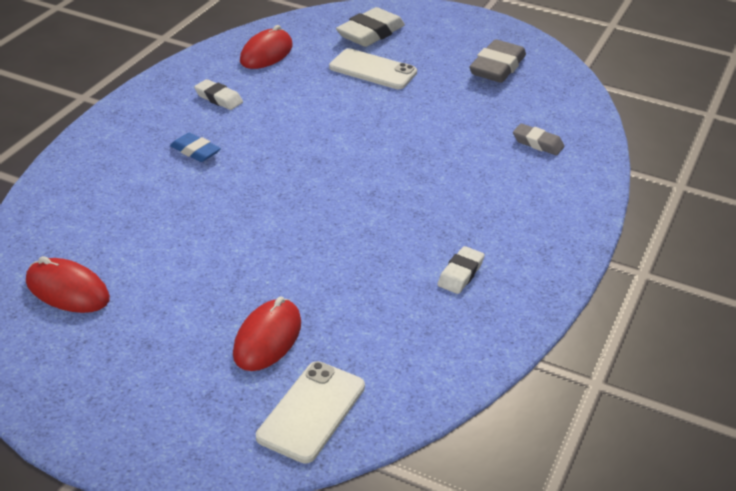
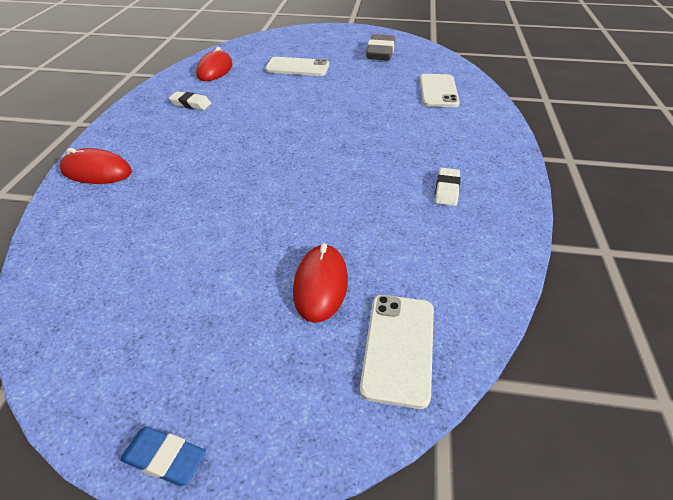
camera: 15 degrees left, 5 degrees up
(67, 290) = (108, 288): red mouse -> red mouse (97, 171)
(195, 151) = (187, 143): blue eraser -> blue eraser (165, 458)
(370, 33) = (283, 47): white eraser -> none
(537, 143) = (438, 91): grey eraser -> white phone

